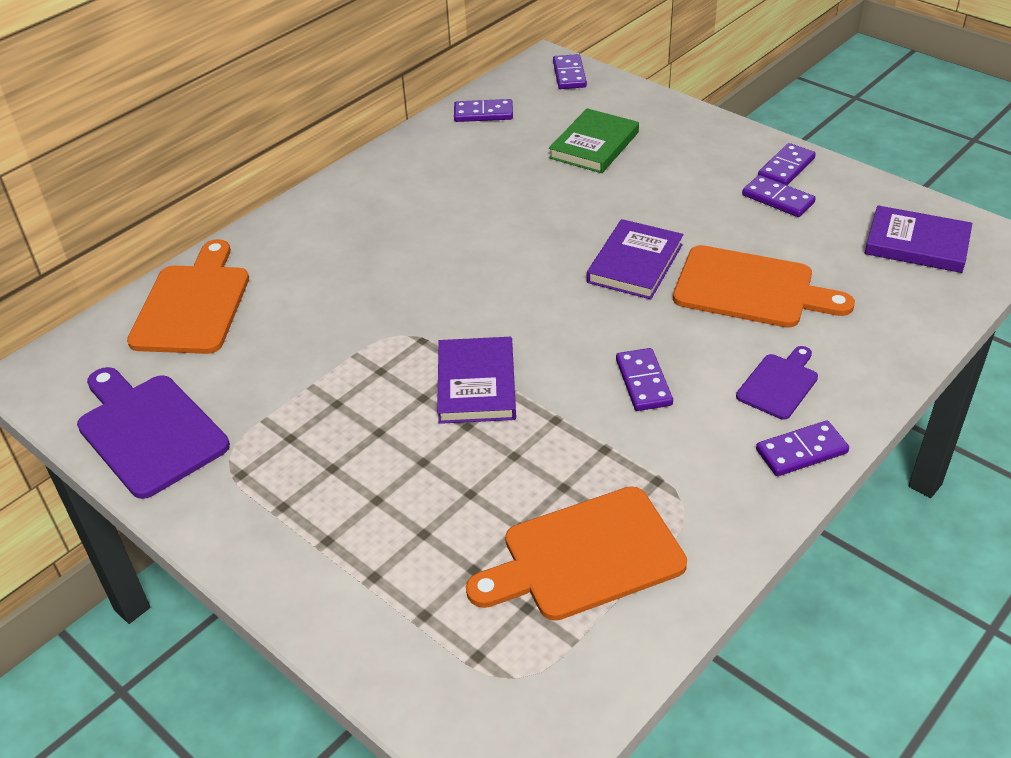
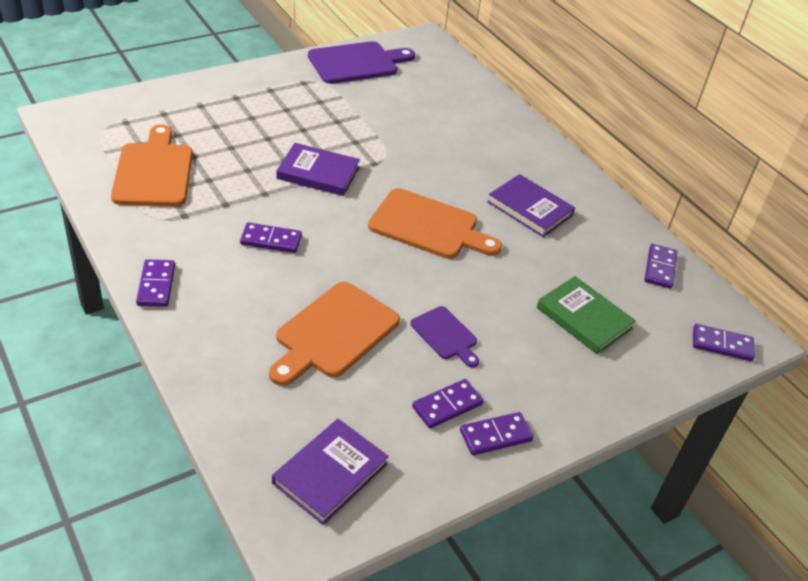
camera: 100 degrees right, 0 degrees up
(193, 305) = (461, 91): orange cutting board -> orange cutting board (428, 226)
(635, 263) = (401, 282): purple book -> purple book (530, 208)
(779, 384) = (223, 302): purple cutting board -> purple cutting board (445, 335)
(786, 168) = (496, 436): purple domino -> purple domino turned 75 degrees counterclockwise

